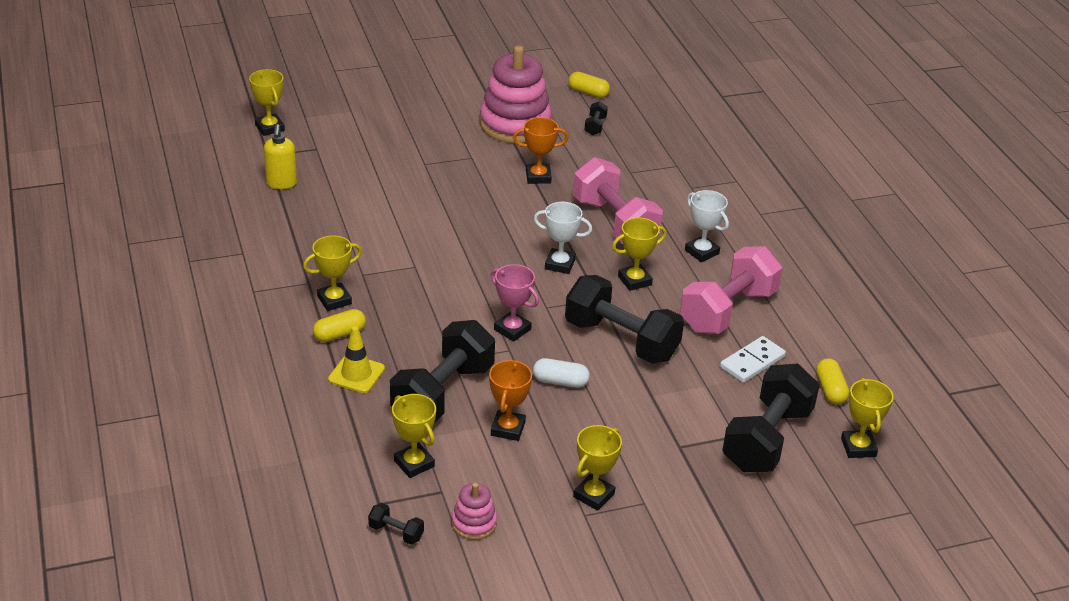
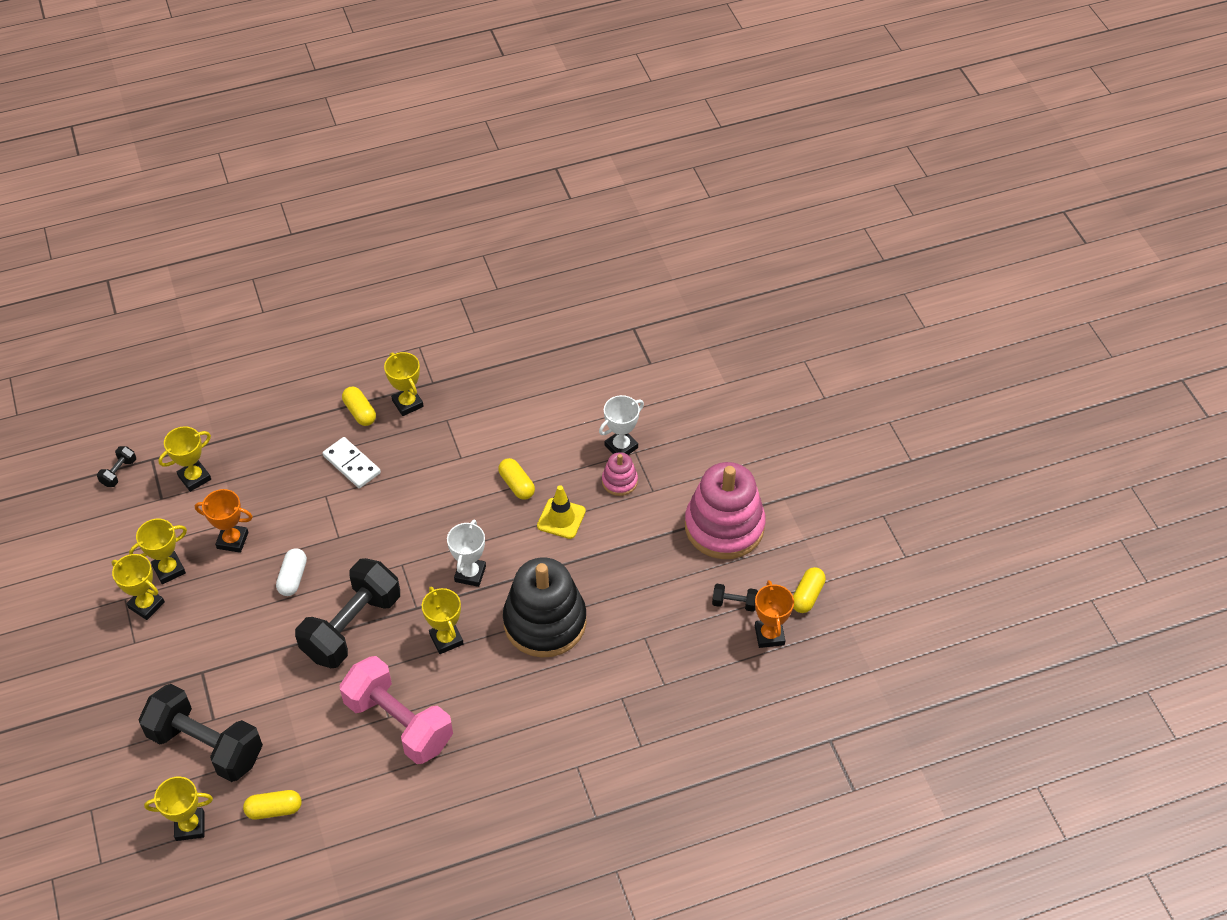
camera: 90 degrees right, 15 degrees up
(270, 128) = (682, 323): yellow trophy -> yellow trophy (169, 570)
(281, 183) = (585, 344): yellow soap dispenser -> none
(356, 374) = (307, 429): yellow traffic cone -> yellow traffic cone (561, 518)
(442, 394) = (279, 491): black dumbbell -> none
(455, 233) = (517, 485): none -> yellow capsule
(474, 523) = (123, 522): pink stacking toy -> pink stacking toy (619, 481)
(512, 329) = (367, 538): pink trophy -> none
(538, 177) = (623, 551): orange trophy -> orange trophy (769, 635)
(615, 223) = (545, 622): pink dumbbell -> black stacking toy
(701, 252) = (499, 703): white trophy -> white trophy (621, 447)
(752, 362) = (318, 740): white domino -> white domino (352, 464)

